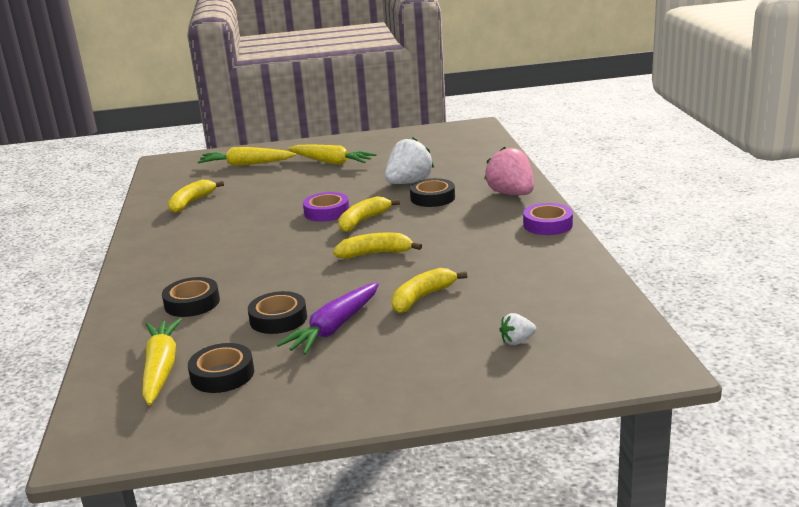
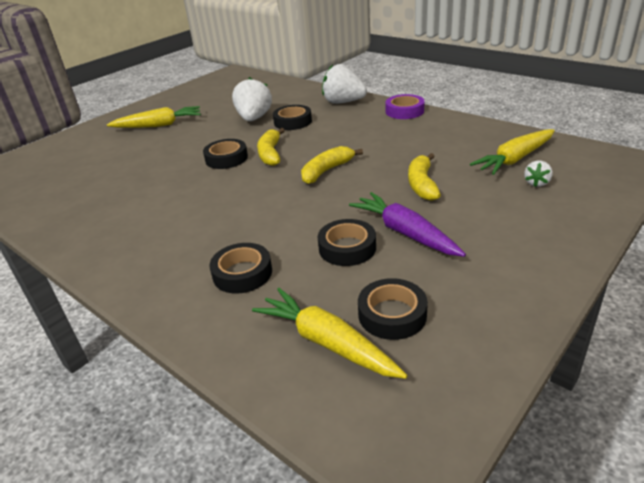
camera: 40 degrees left, 10 degrees up
(191, 203) = (75, 197): yellow banana -> none
(246, 164) = (76, 151): yellow carrot -> yellow carrot (515, 159)
(326, 212) = (226, 158): purple tape -> black tape
(334, 328) = (405, 233): purple carrot -> purple carrot turned 150 degrees clockwise
(511, 194) = (343, 102): pink strawberry -> white strawberry

